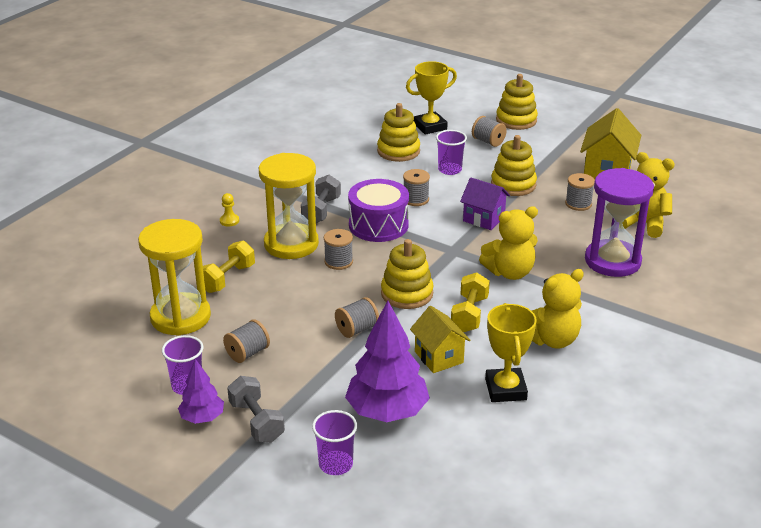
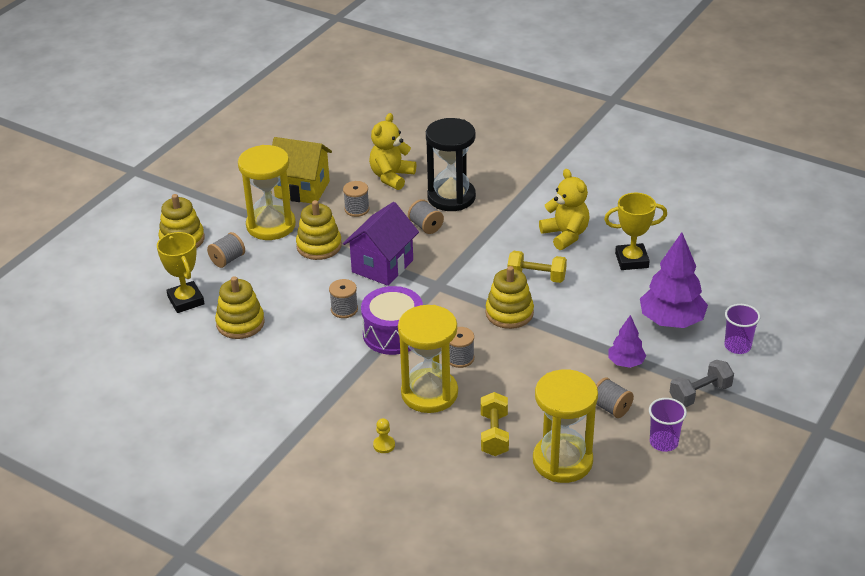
camera: 90 degrees left, 5 degrees up
(202, 418) = (703, 427): purple tree -> purple tree (626, 363)
(227, 278) = (494, 434): yellow dumbbell -> yellow dumbbell turned 60 degrees clockwise
(321, 210) = (364, 375): grey dumbbell -> none
(357, 329) = (566, 342): grey spool -> grey spool (425, 226)
(439, 357) = (597, 294): yellow house -> none
(450, 170) = (285, 286): purple cup -> none
(483, 219) = (382, 266): purple house -> purple house, size x1.52
(510, 272) = (471, 253): yellow teddy bear -> none
(543, 160) = (271, 225): none -> yellow hourglass
(612, 261) = (451, 197): purple hourglass -> black hourglass

